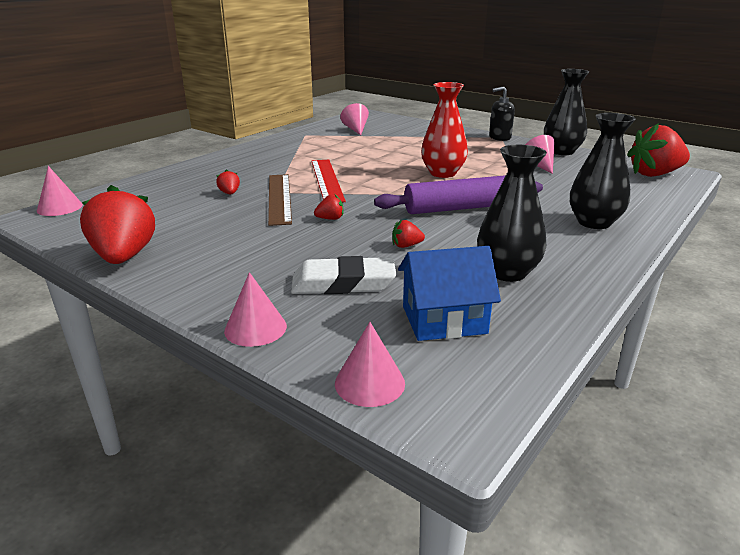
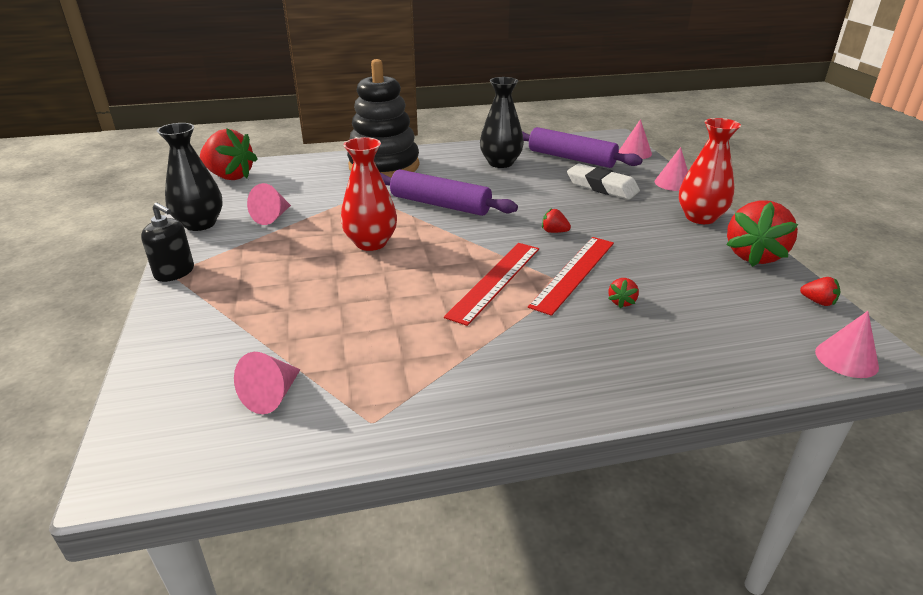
camera: 140 degrees left, 5 degrees up
(193, 282) = (700, 217): none -> red vase
(279, 198) = (574, 273): brown ruler -> red ruler
(406, 246) = (530, 193): red strawberry -> red strawberry (818, 302)
(444, 319) = (571, 158): blue house -> purple rolling pin
(594, 222) = (384, 166): black vase -> black stacking toy

